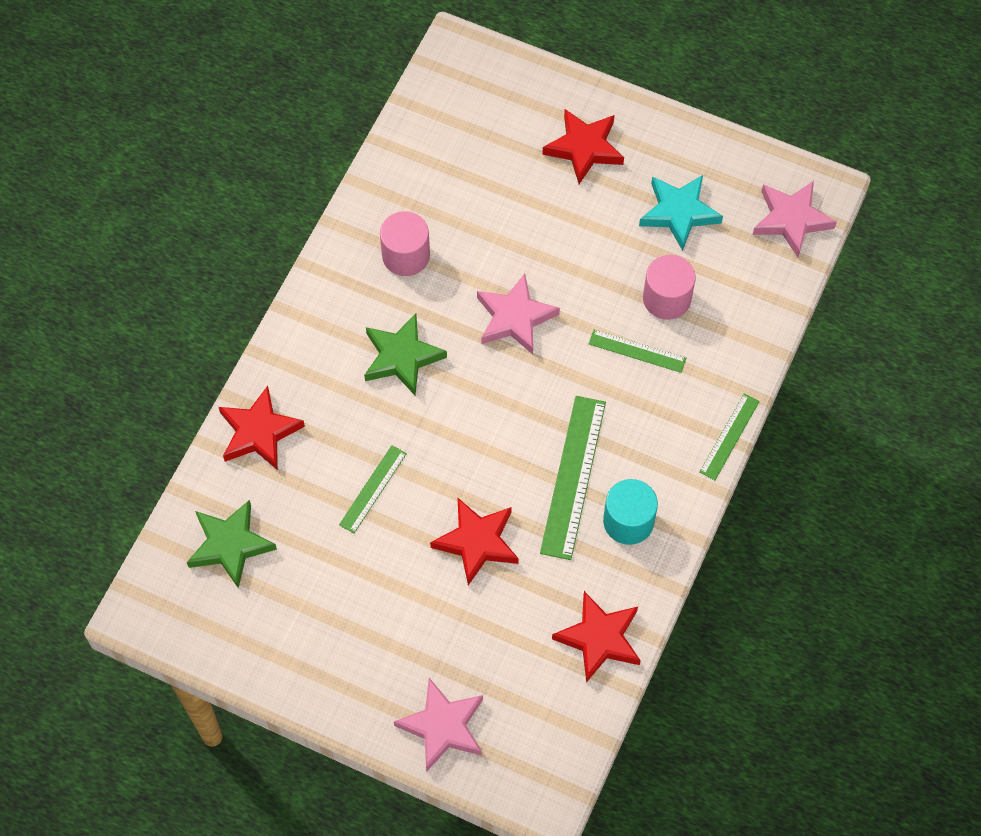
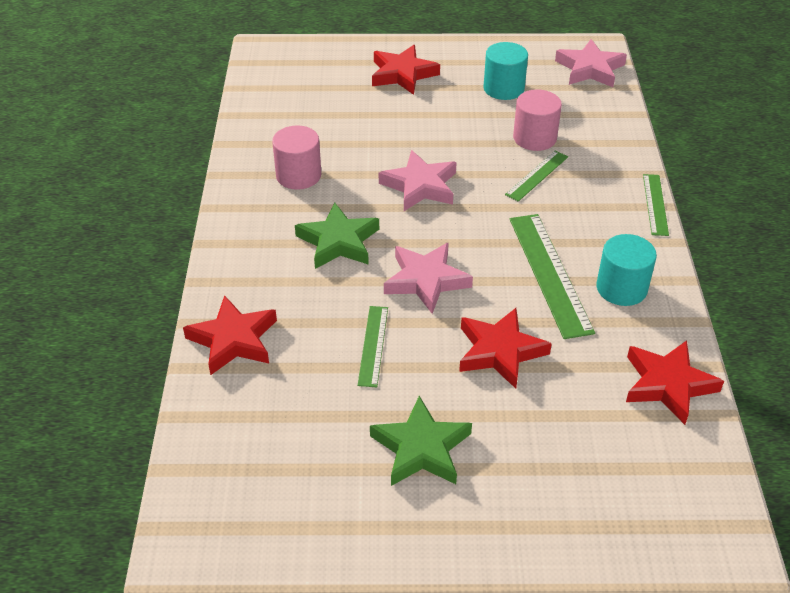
camera: 25 degrees left, 20 degrees down
(230, 545) = (254, 444): green star -> green star (421, 448)
(442, 726) = (578, 521): pink star -> pink star (426, 280)
(637, 351) = (537, 175): green ruler -> green ruler turned 45 degrees counterclockwise
(679, 213) = (503, 88): turquoise star -> turquoise cylinder

